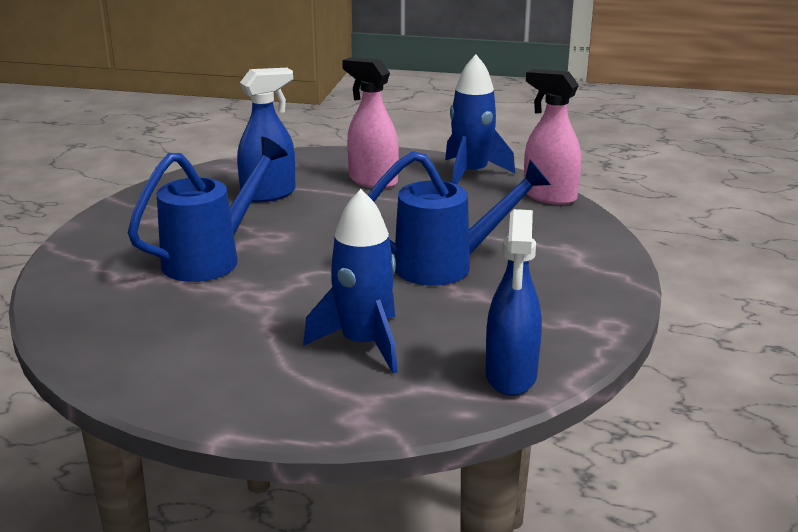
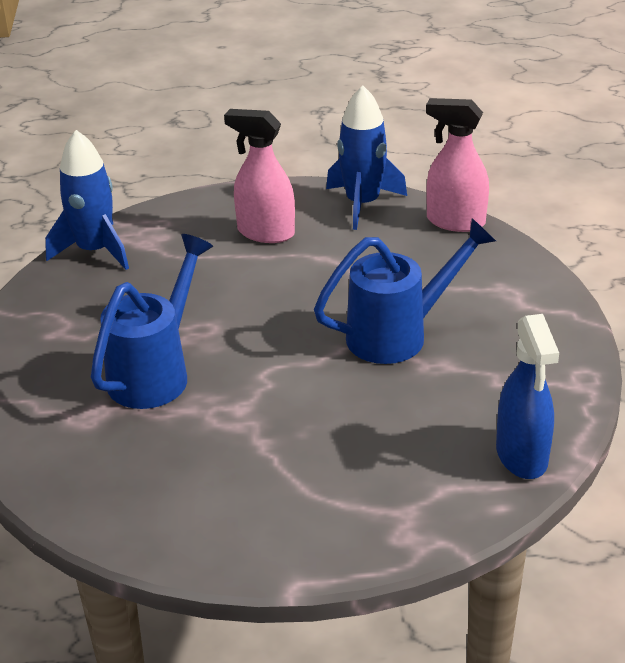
camera: 15 degrees left, 10 degrees up
(269, 194) = (165, 272): blue spray bottle -> none
(363, 344) = (368, 449): blue rocket -> blue rocket (95, 250)

